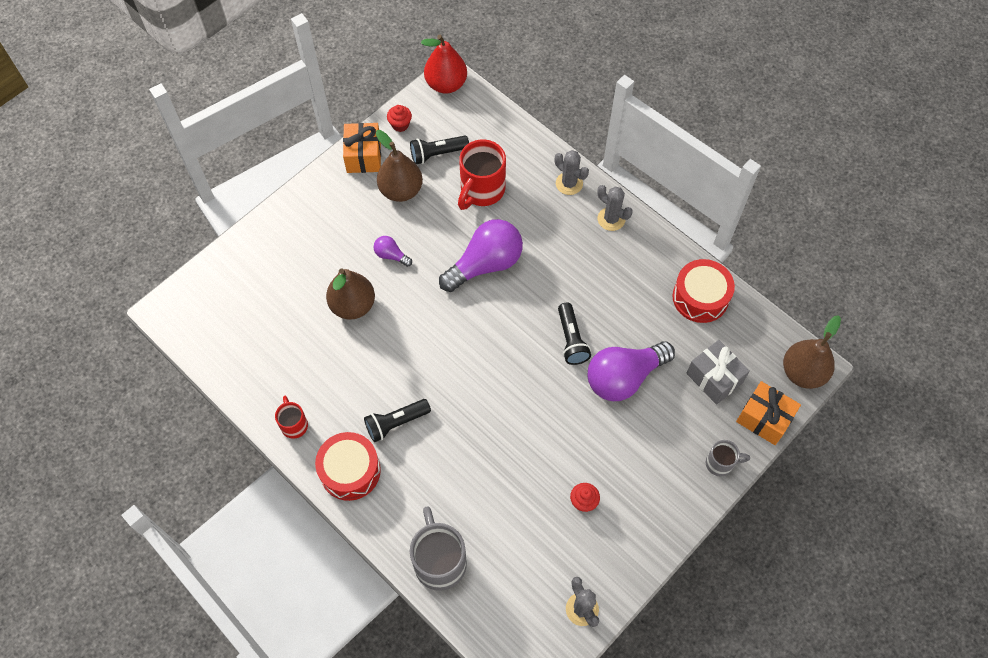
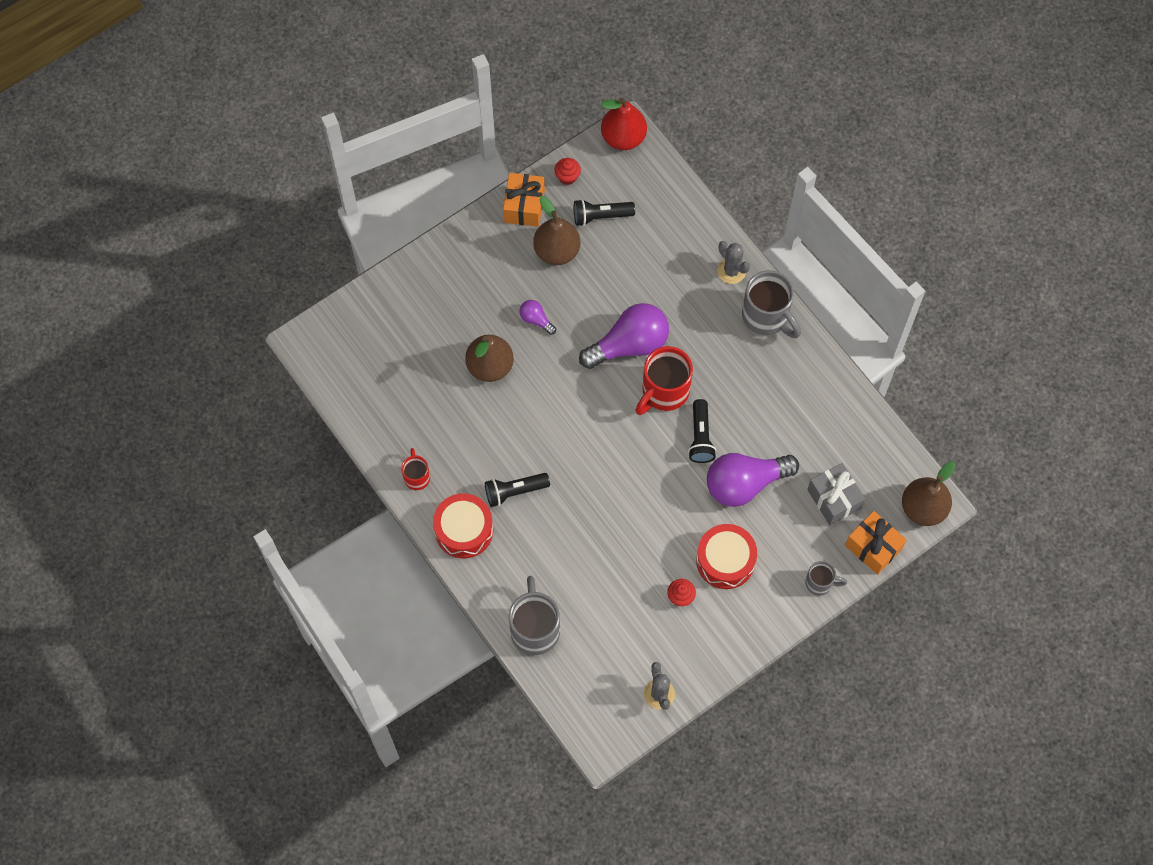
camera: 10 degrees right, 5 degrees up
(481, 191) = (639, 264): red mug -> red mug (664, 392)
(611, 219) = (767, 317): grey cactus -> grey mug
(700, 297) = (839, 415): red drum -> red drum (725, 560)

